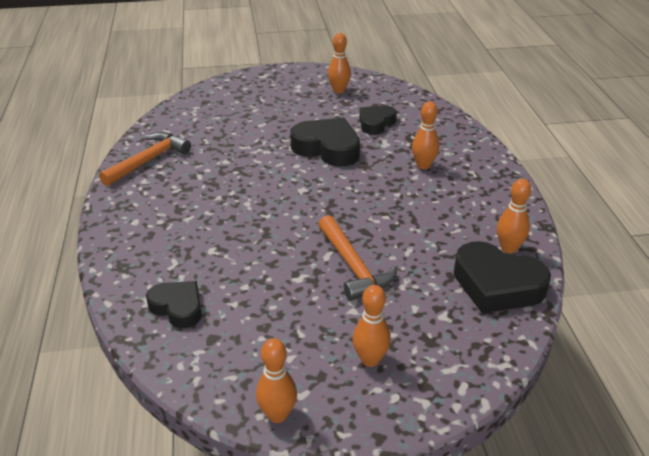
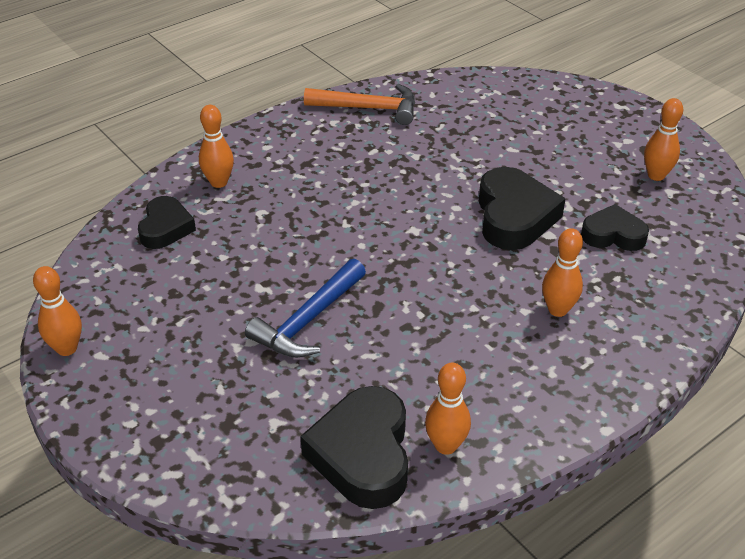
camera: 60 degrees right, 5 degrees up
(353, 266) = (308, 321): orange hammer -> blue hammer
(370, 359) = (172, 386): orange bowling pin -> orange bowling pin (219, 182)

